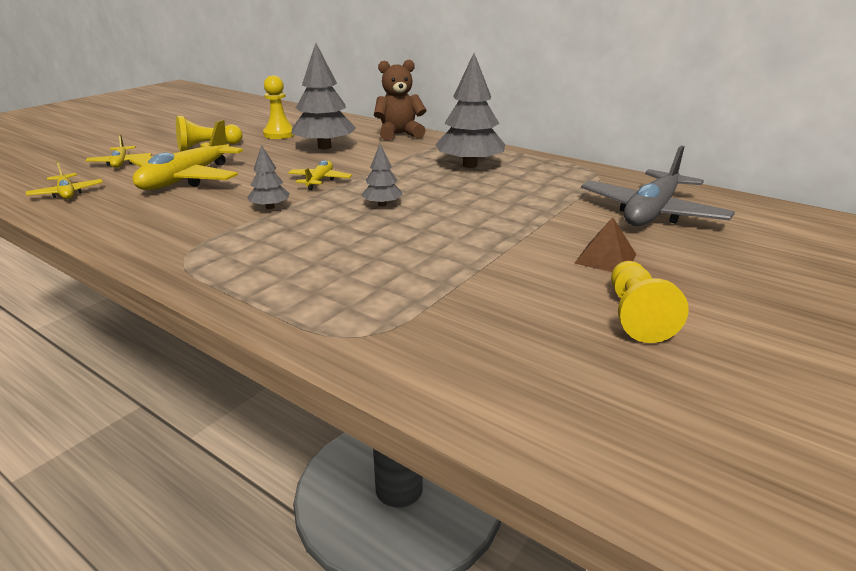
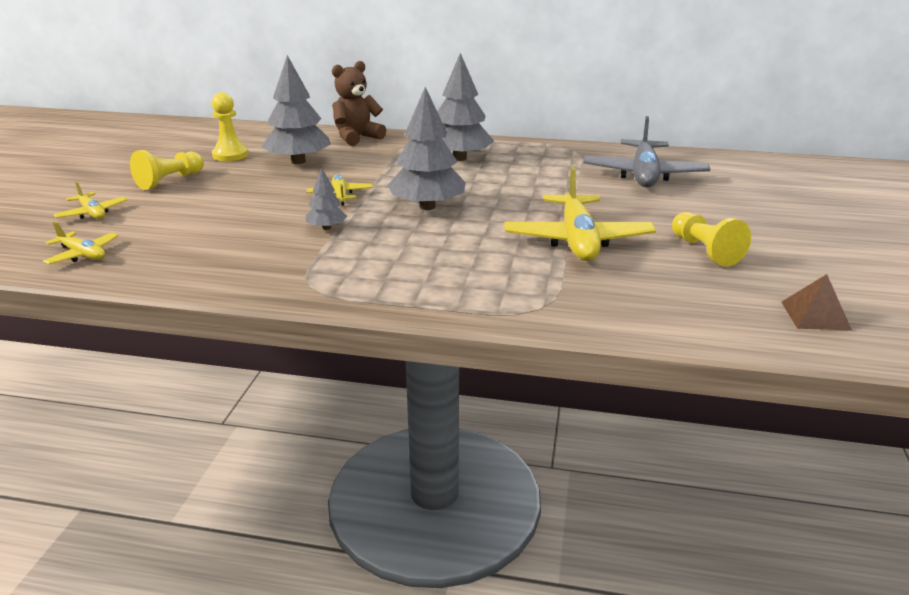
camera: 25 degrees left, 0 degrees up
(186, 179) = (198, 217): yellow plane -> yellow plane (577, 240)
(382, 204) = (427, 207): grey tree -> grey tree, size x1.99
(605, 258) = (647, 216): brown pyramid -> brown pyramid (815, 315)

